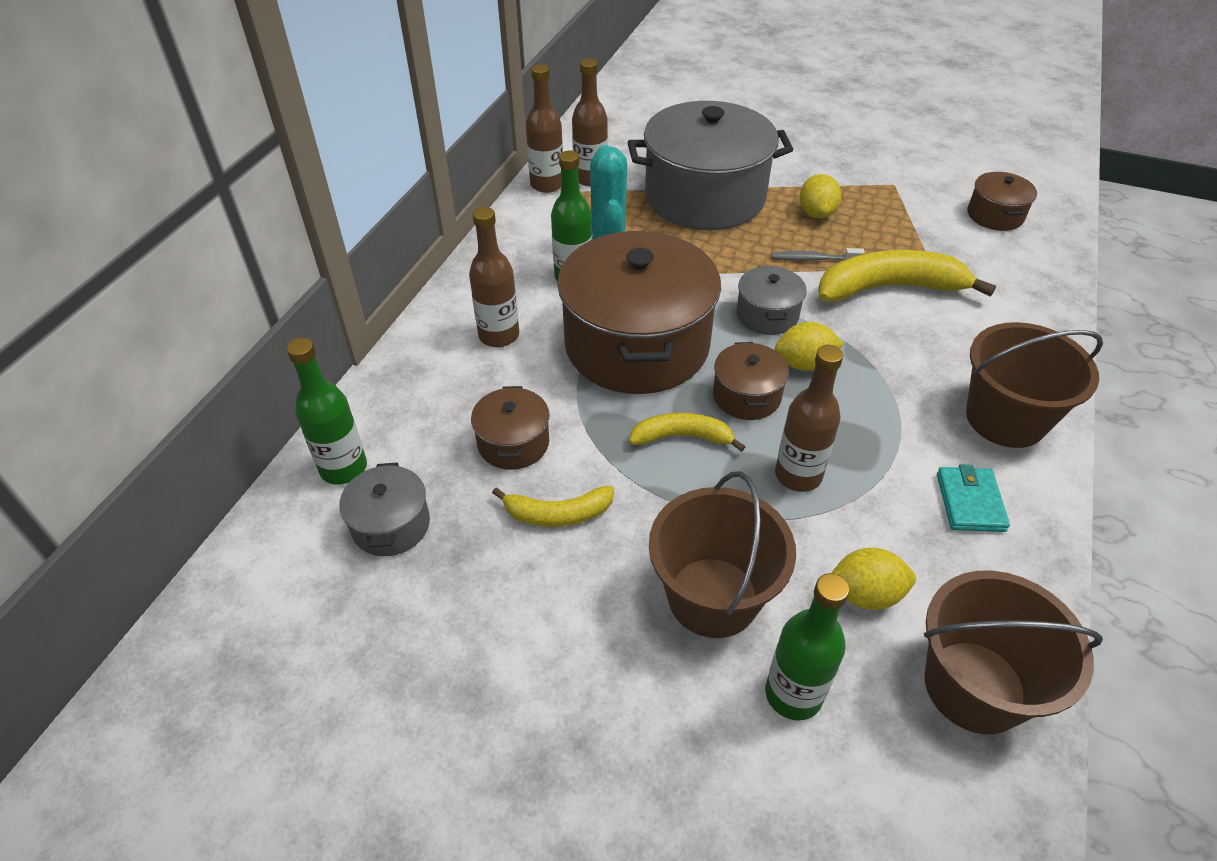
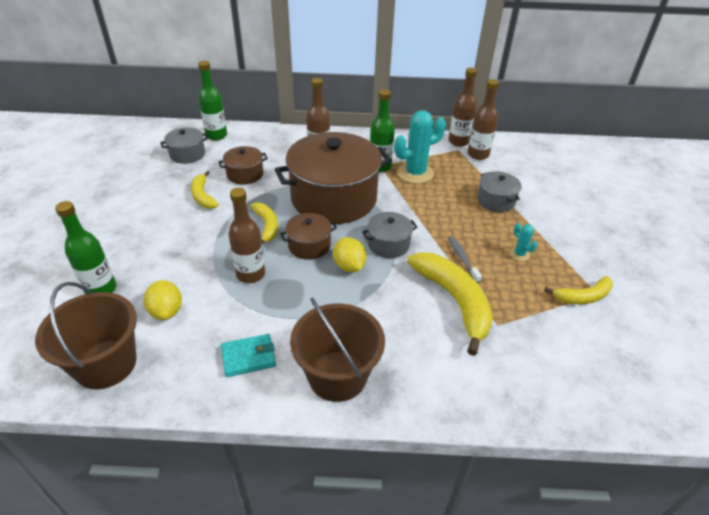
camera: 70 degrees right, 5 degrees down
(705, 197) = (495, 201): grey pot -> grey pot, size x0.45
(713, 597) = (159, 253): brown bucket -> none
(816, 213) = (519, 254): yellow lemon -> turquoise cactus
(897, 195) = (583, 297): none -> yellow banana
(995, 215) = (606, 364): brown pot -> none

